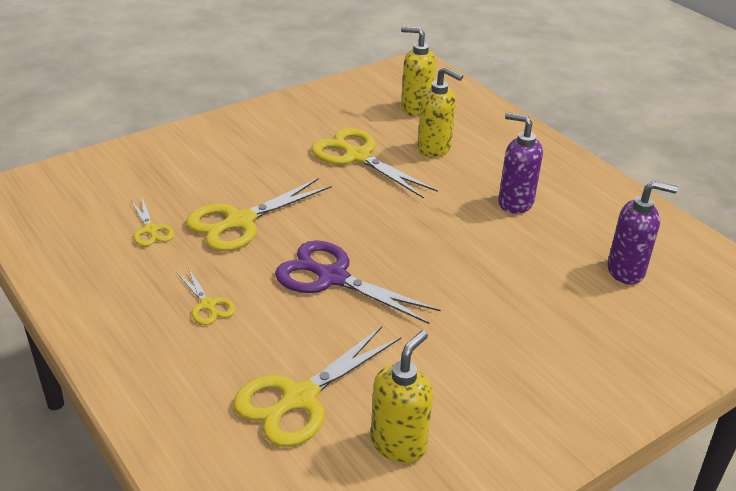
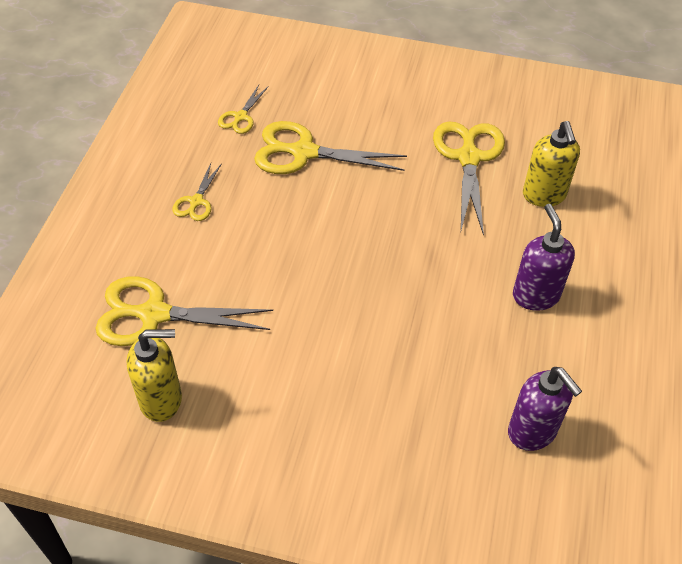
camera: 50 degrees right, 15 degrees up
(332, 277) = (299, 245): purple scissors -> none
(415, 108) = (590, 145): yellow soap dispenser -> none

